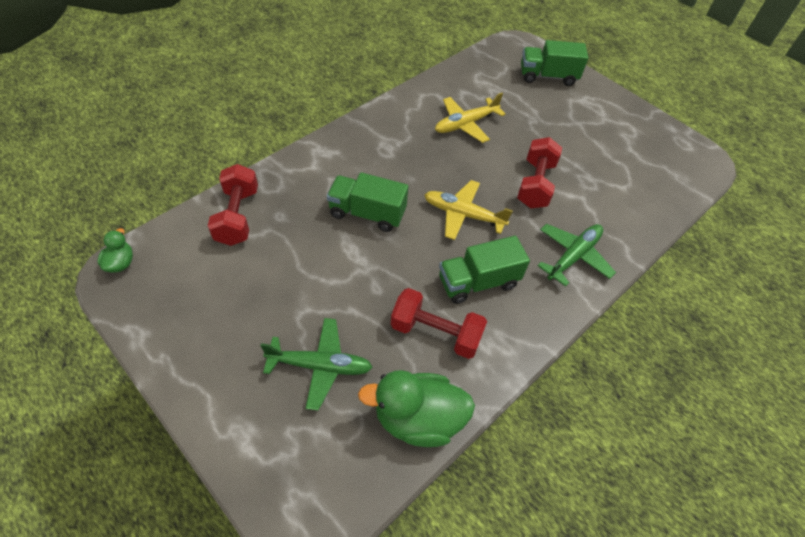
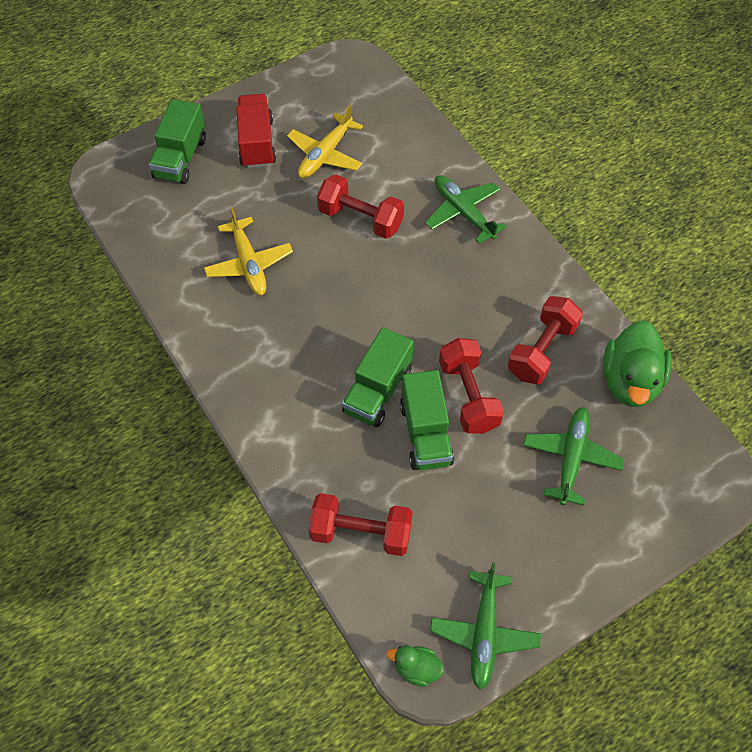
camera: 75 degrees left, 5 degrees up
(147, 307) = (484, 633): none -> green plane
(374, 277) = (468, 396): none -> red dumbbell
(463, 215) = (394, 296): yellow plane -> yellow plane (325, 154)
(478, 282) = (485, 302): green truck -> green truck (425, 433)
(582, 114) = (257, 143): none -> red truck

